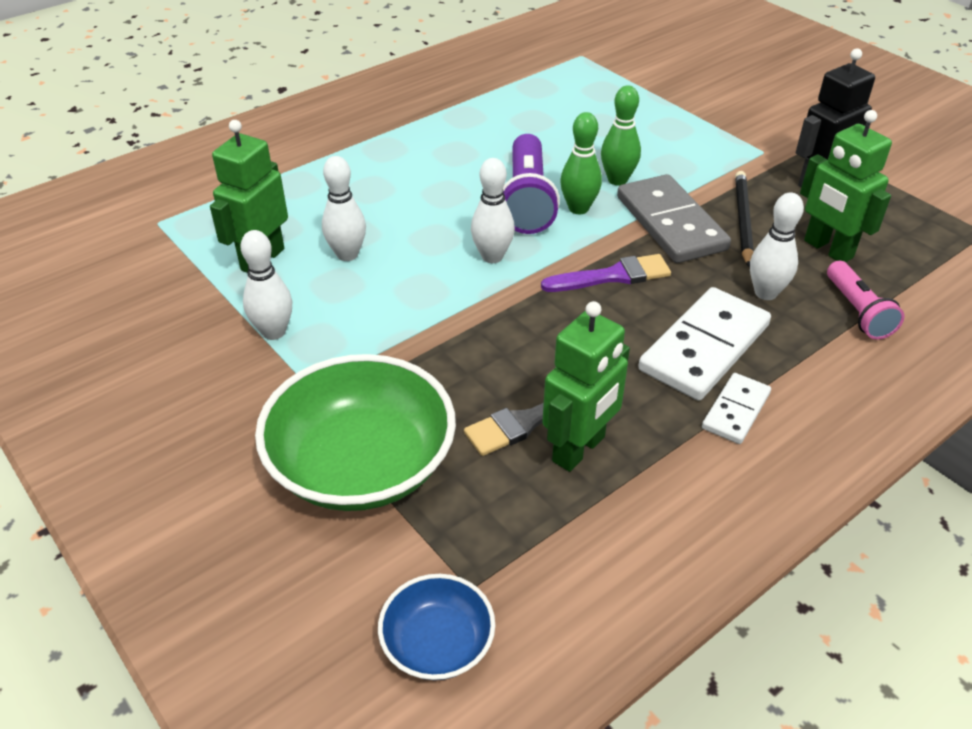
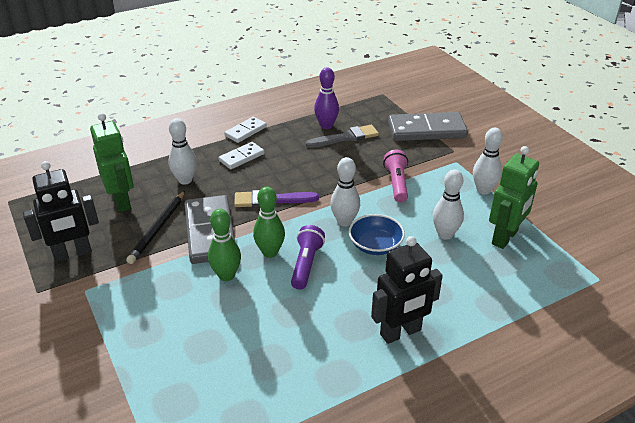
camera: 170 degrees left, 5 degrees down
(362, 465) = (426, 130): green bowl -> grey domino
(406, 151) = (401, 332): none -> black robot
(437, 643) = (396, 84): blue bowl -> blue bowl (375, 245)
(528, 200) = (306, 264): purple flashlight -> purple flashlight, size x0.63
(579, 449) = (326, 126): green robot -> purple bowling pin
(704, 348) = (241, 157): white domino -> white domino, size x0.55
(858, 311) = (143, 165): pink flashlight -> pink flashlight (396, 183)

